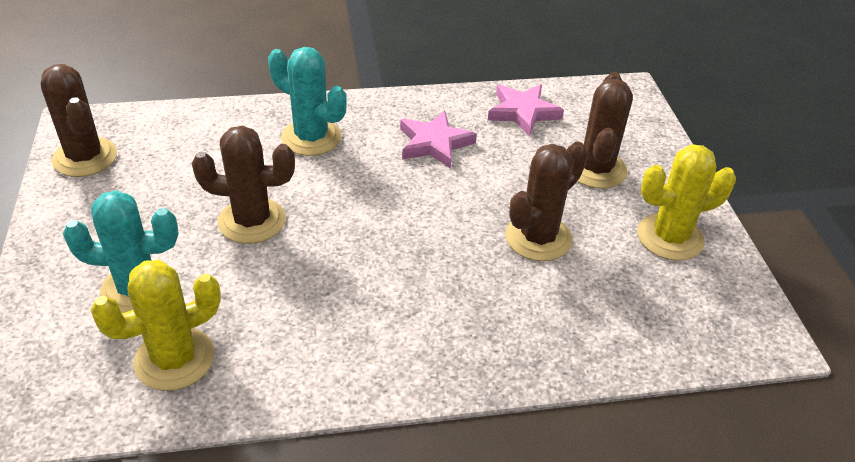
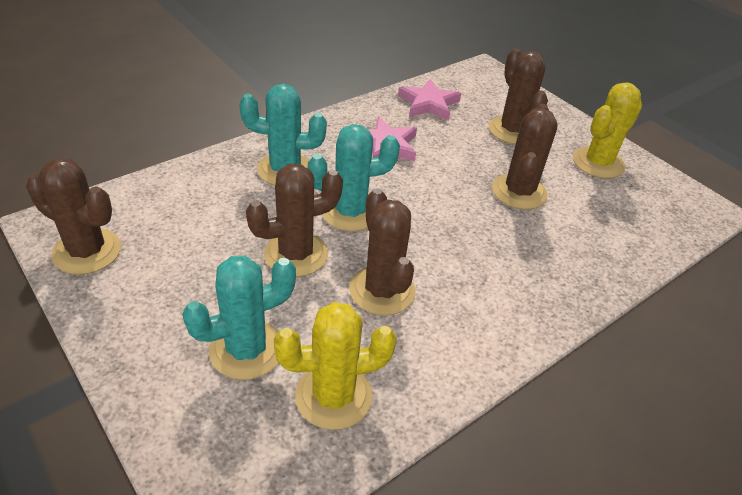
camera: 30 degrees left, 0 degrees up
(174, 359) = (333, 396): yellow cactus -> yellow cactus turned 45 degrees clockwise
(301, 284) = (382, 290): none -> brown cactus
(338, 198) = (350, 212): none -> turquoise cactus

